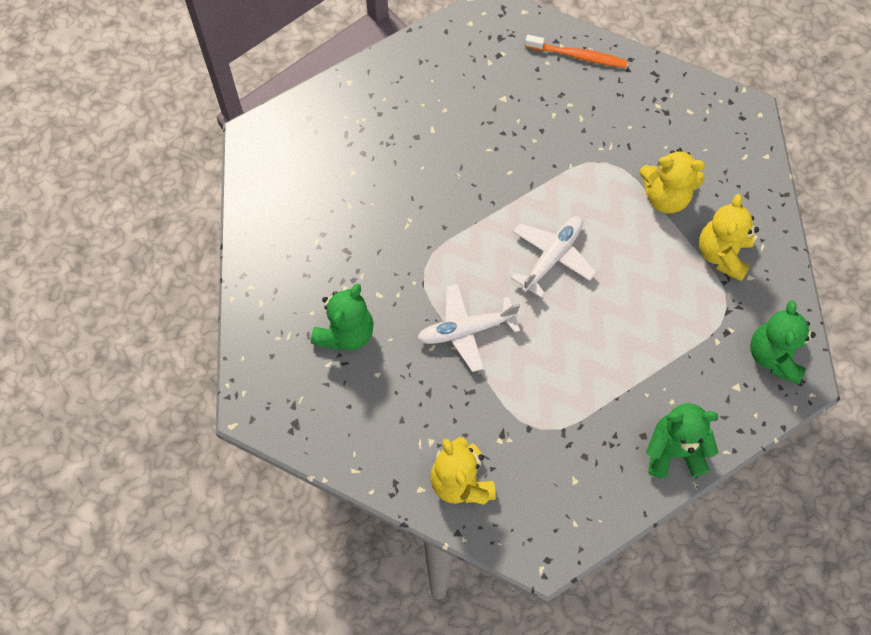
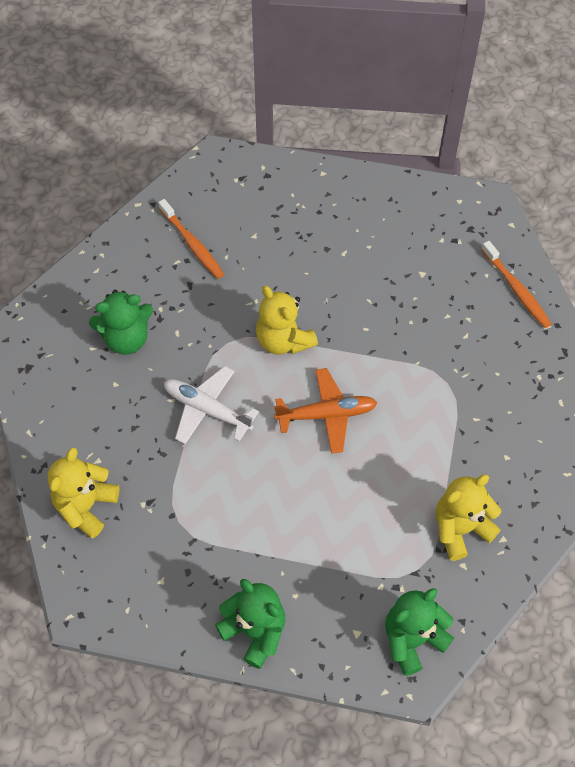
camera: 45 degrees right, 5 degrees down
(313, 218) = (192, 244): none -> orange toothbrush
(552, 257) = (326, 414): white plane -> orange plane
(665, 197) = (465, 447): yellow teddy bear -> yellow teddy bear (283, 340)

